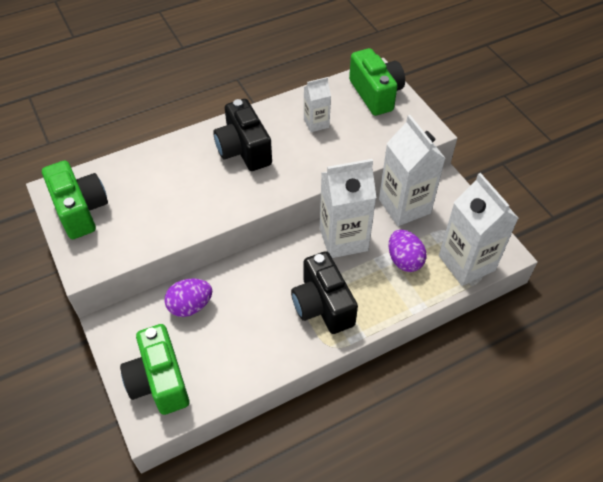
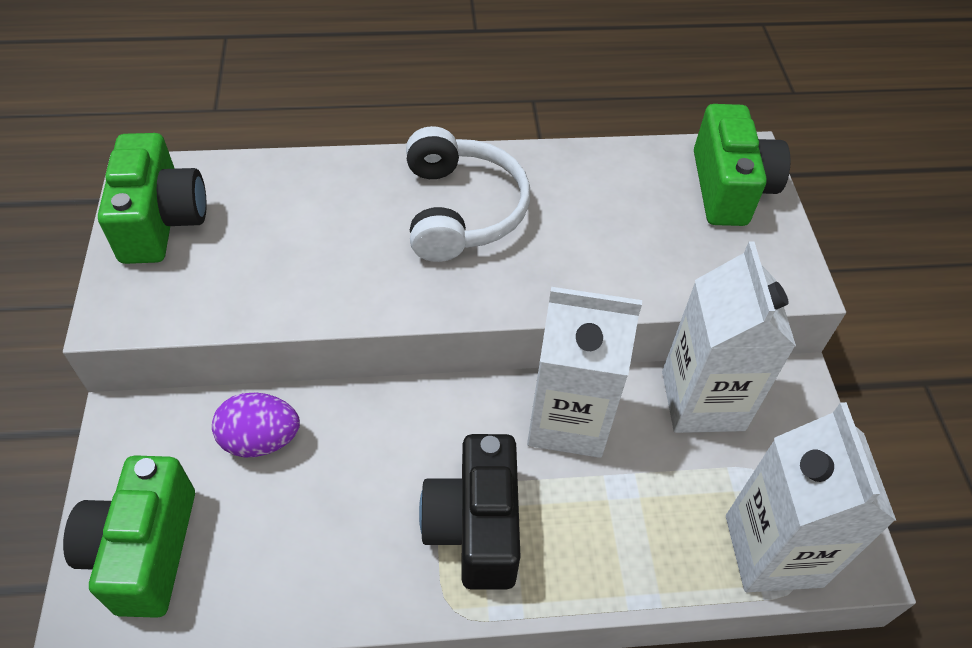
camera: 20 degrees right, 0 degrees up
(243, 150) = (461, 210): black camera -> white headphones
(316, 123) = (603, 205): white carton -> none
(404, 260) = (658, 500): purple egg -> none

